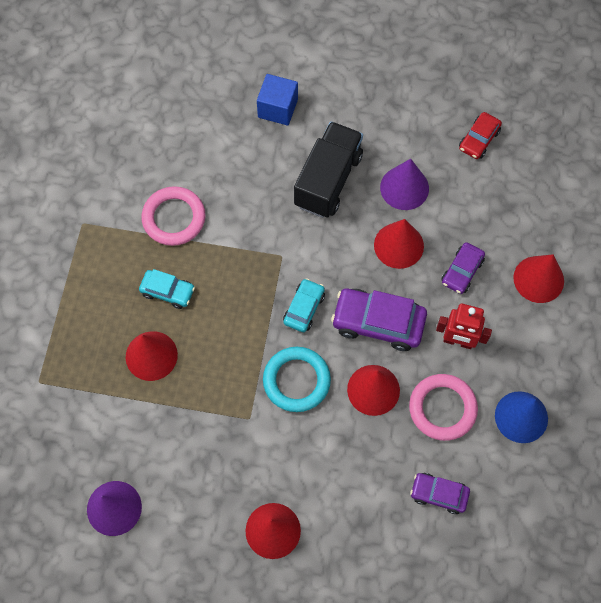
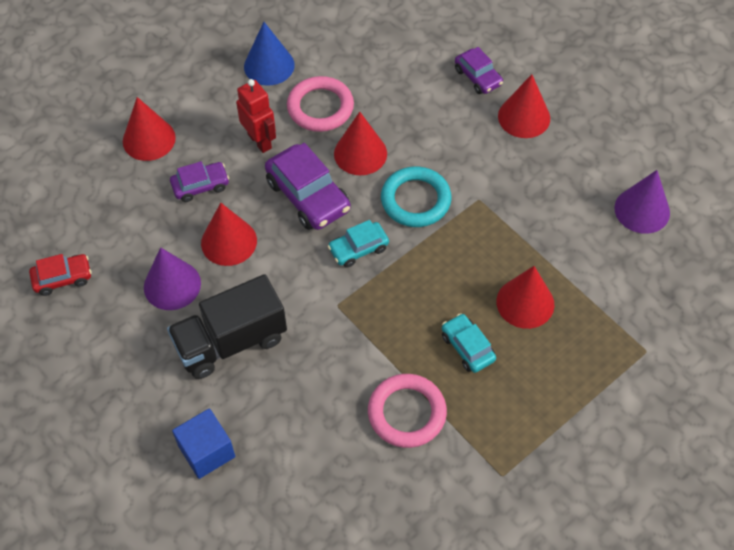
camera: 140 degrees left, 10 degrees down
(439, 494) = (379, 61): purple car -> purple car (478, 77)

